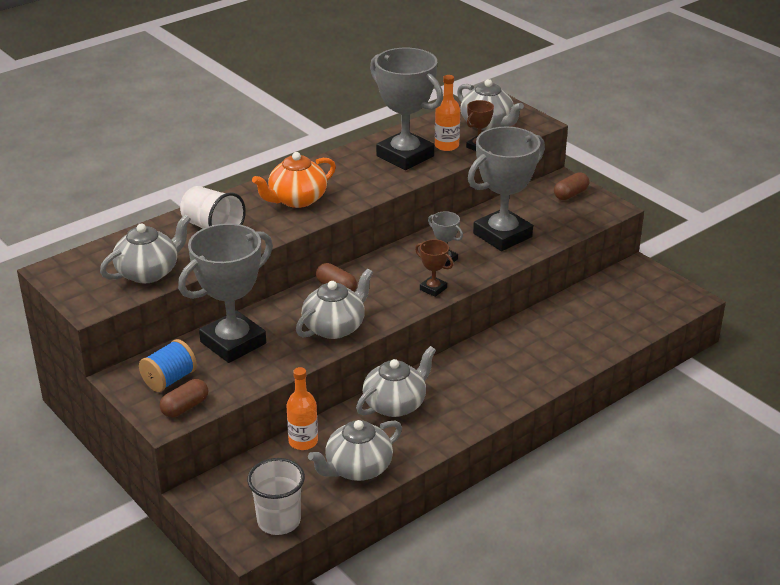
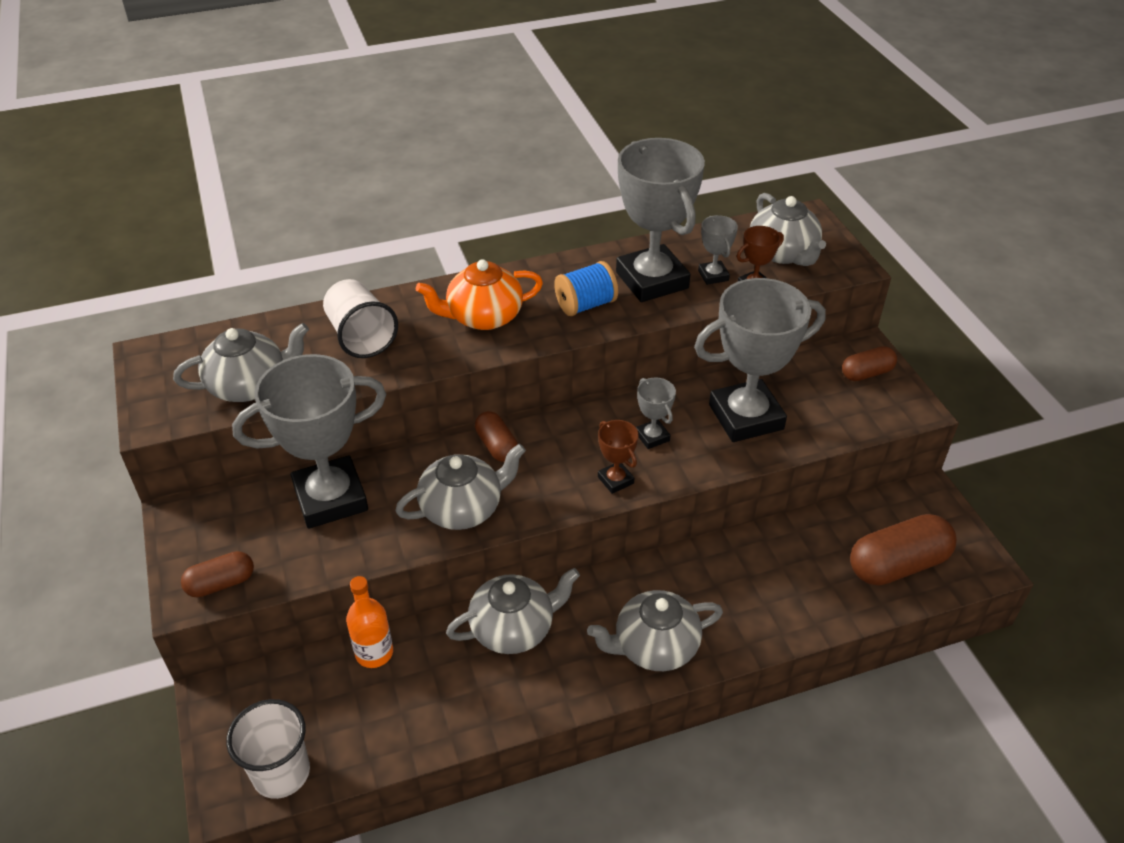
camera: 20 degrees right, 10 degrees up
(169, 380) = (228, 534): blue spool -> blue spool (585, 305)
(357, 468) = (417, 718): grey teapot -> grey teapot (654, 646)
(446, 146) = (713, 275): orange bottle -> grey trophy
(635, 310) = (897, 565): none -> brown capsule

